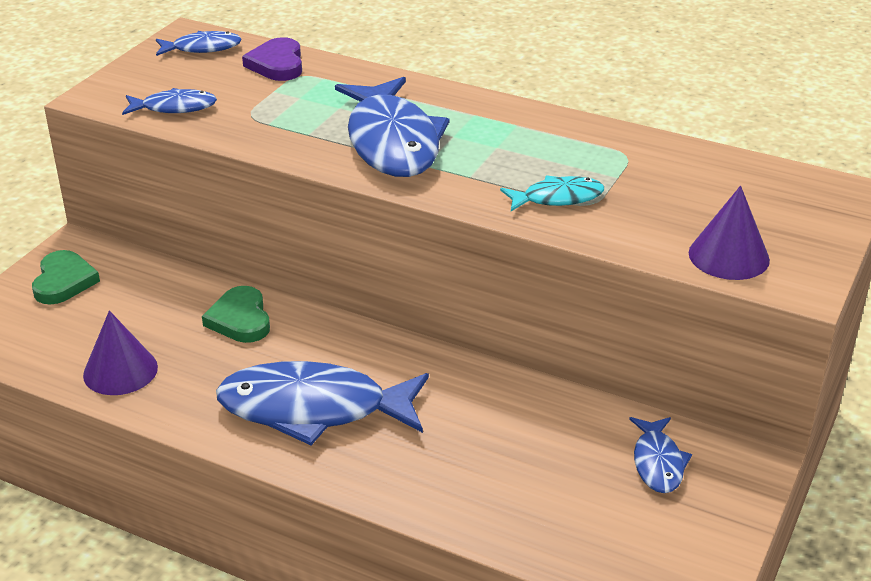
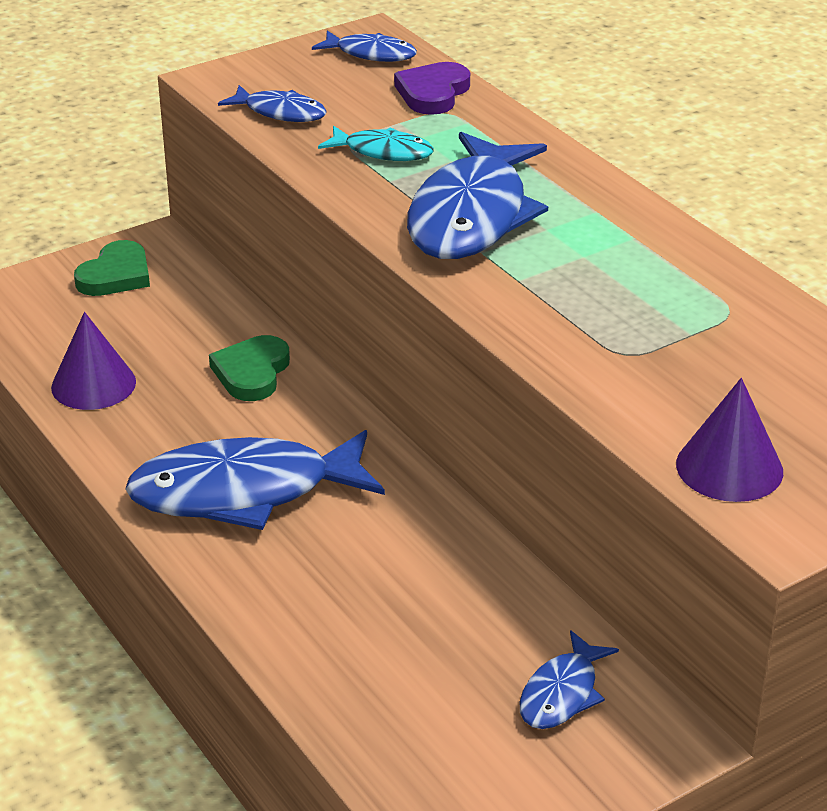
camera: 30 degrees right, 0 degrees up
(313, 409) = (244, 492): blue fish -> blue fish turned 45 degrees counterclockwise
(557, 198) = (594, 335): turquoise fish -> turquoise fish (383, 152)

